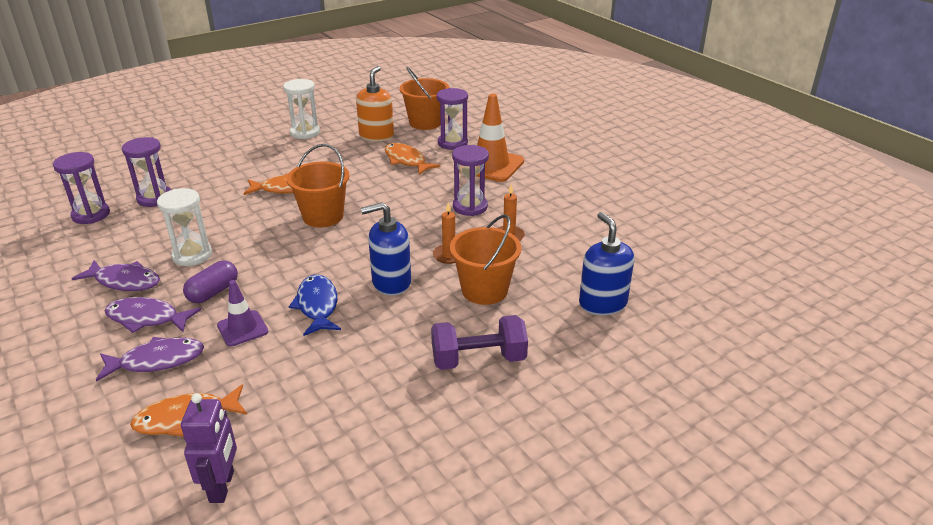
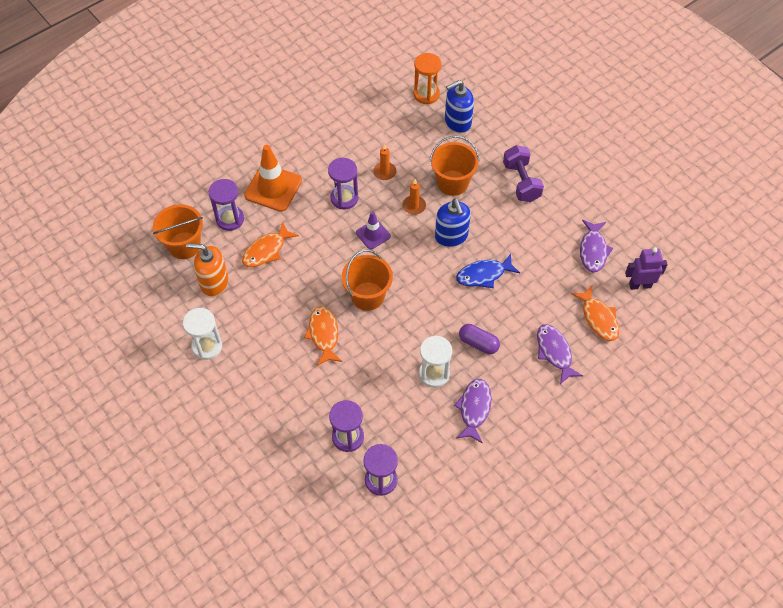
camera: 95 degrees left, 25 degrees up
(146, 318) = (514, 375): purple fish -> purple fish (593, 250)
(242, 328) = (514, 313): purple traffic cone -> purple traffic cone (373, 234)
(655, 278) = (426, 94): none -> orange hourglass

